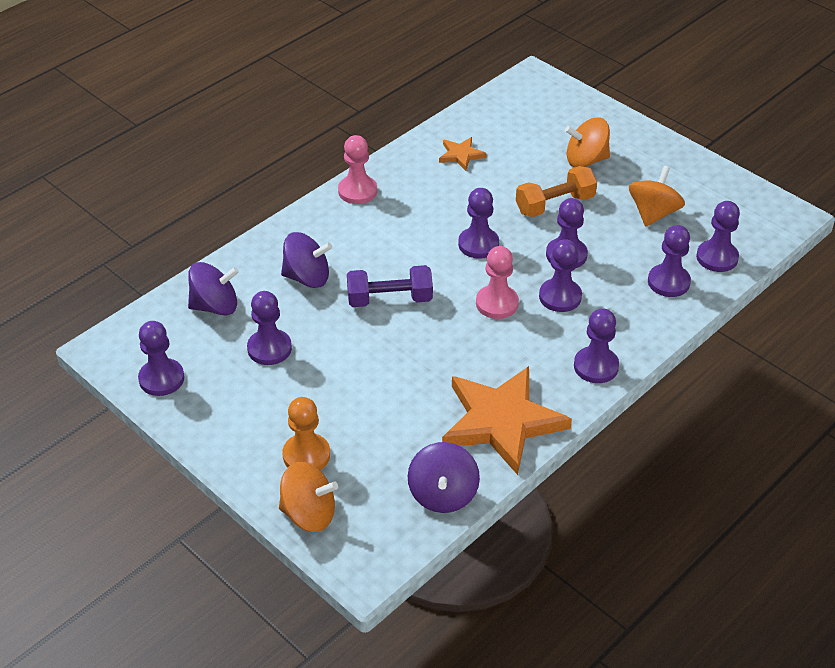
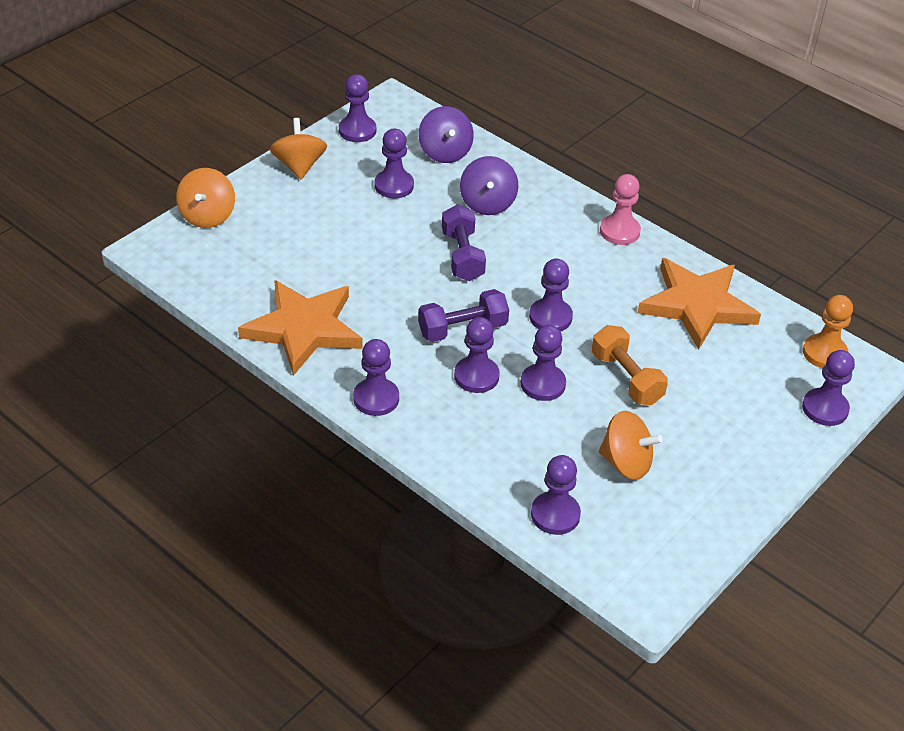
camera: 85 degrees right, 0 degrees up
(306, 455) = (270, 212): orange pawn -> orange pawn (824, 353)
(443, 494) = (220, 291): purple spinning top -> none
(461, 155) = (697, 305): orange star -> orange star, size x2.22
(497, 303) = (462, 329): pink pawn -> purple dumbbell
(586, 160) = (713, 408): orange spinning top -> orange spinning top (299, 166)
(668, 282) = (508, 467): purple pawn -> purple pawn (825, 408)

